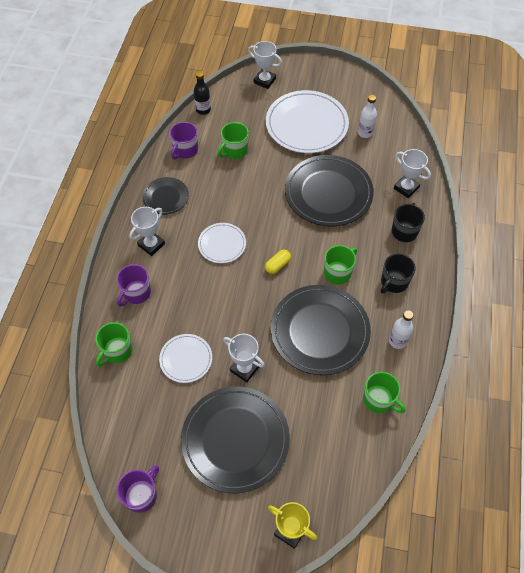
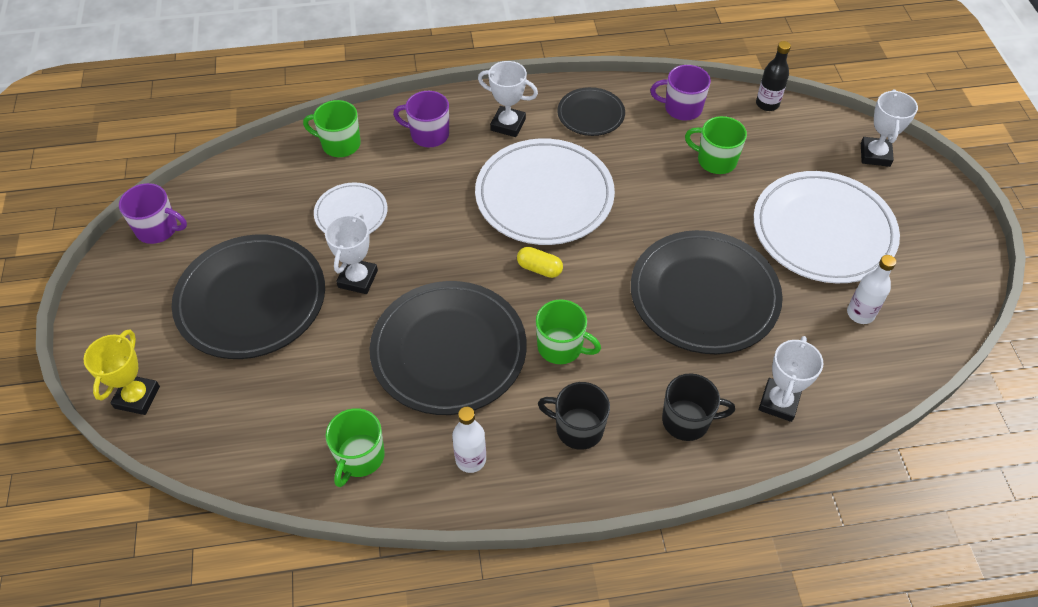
camera: 70 degrees right, 5 degrees down
(222, 244) = (544, 196): white plate -> white plate, size x1.92

